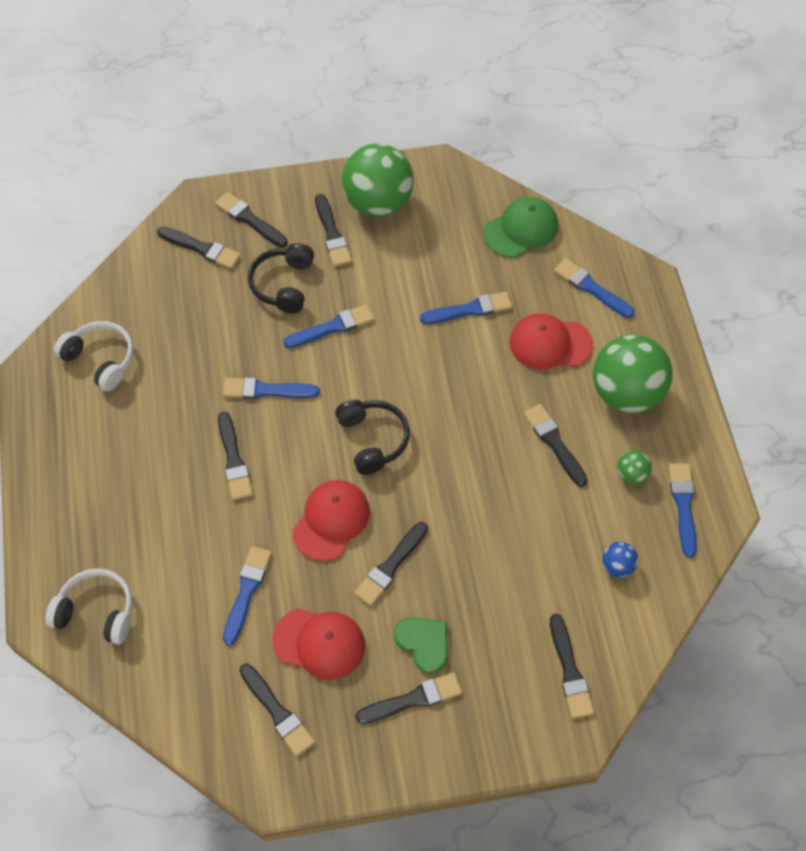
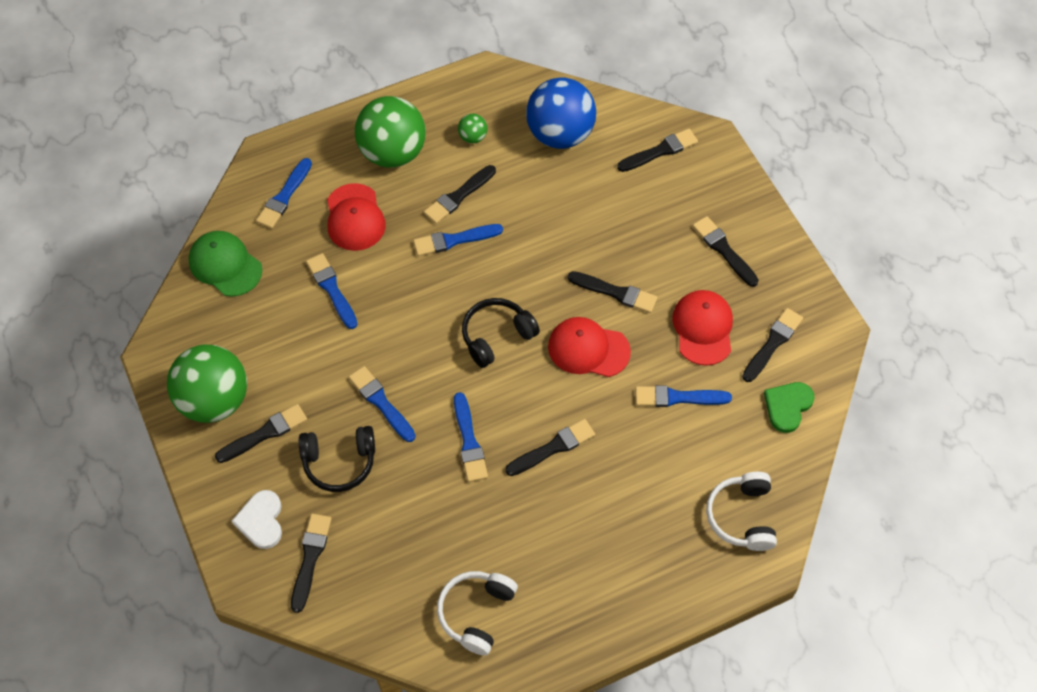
camera: 105 degrees left, 0 degrees up
(249, 219) = (261, 520): black brush -> white heart
(423, 643) = (675, 253): green heart -> green heart (787, 406)
(617, 566) = (560, 134): blue ball -> blue ball, size x2.35
(683, 505) = (491, 99): blue brush -> blue brush (454, 240)

